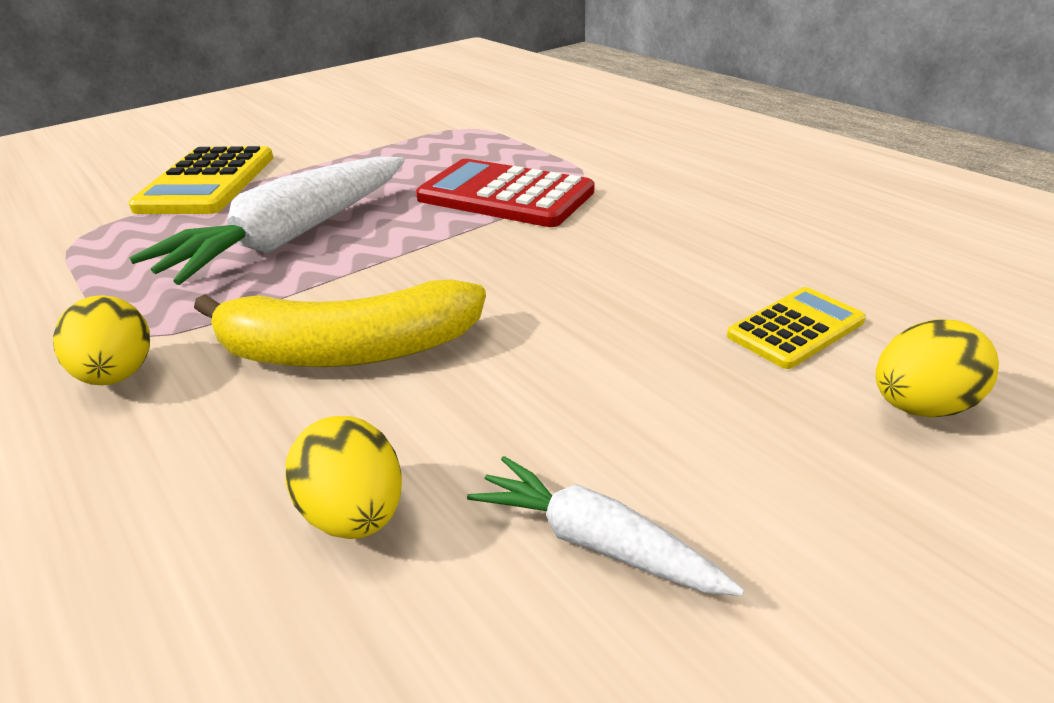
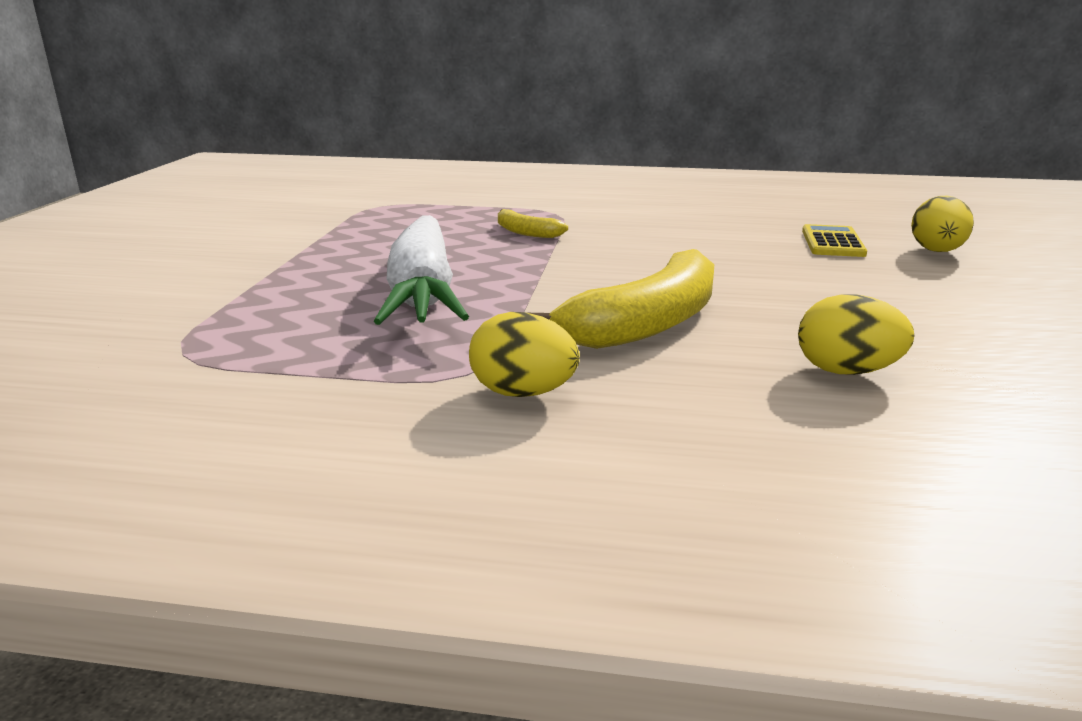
camera: 45 degrees left, 10 degrees down
(207, 182) = (215, 287): yellow calculator -> none
(505, 195) = (525, 232): red calculator -> yellow banana
(596, 542) = (951, 332): white carrot -> none

